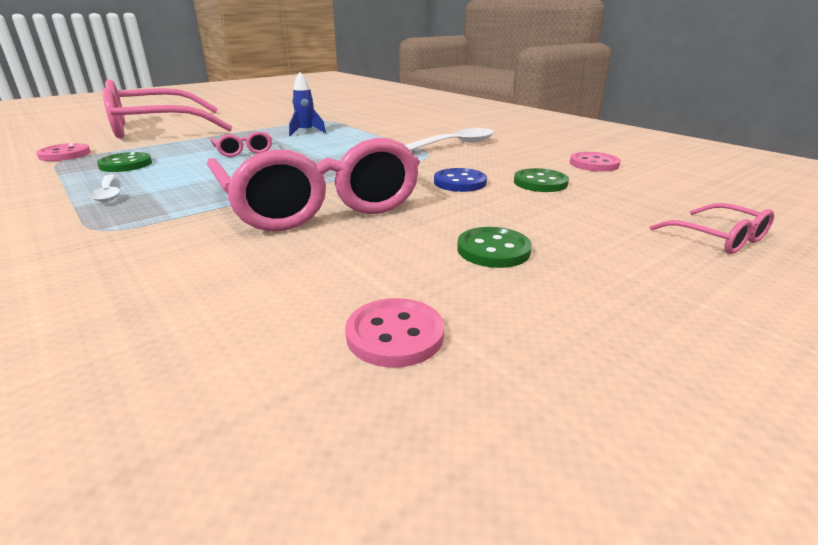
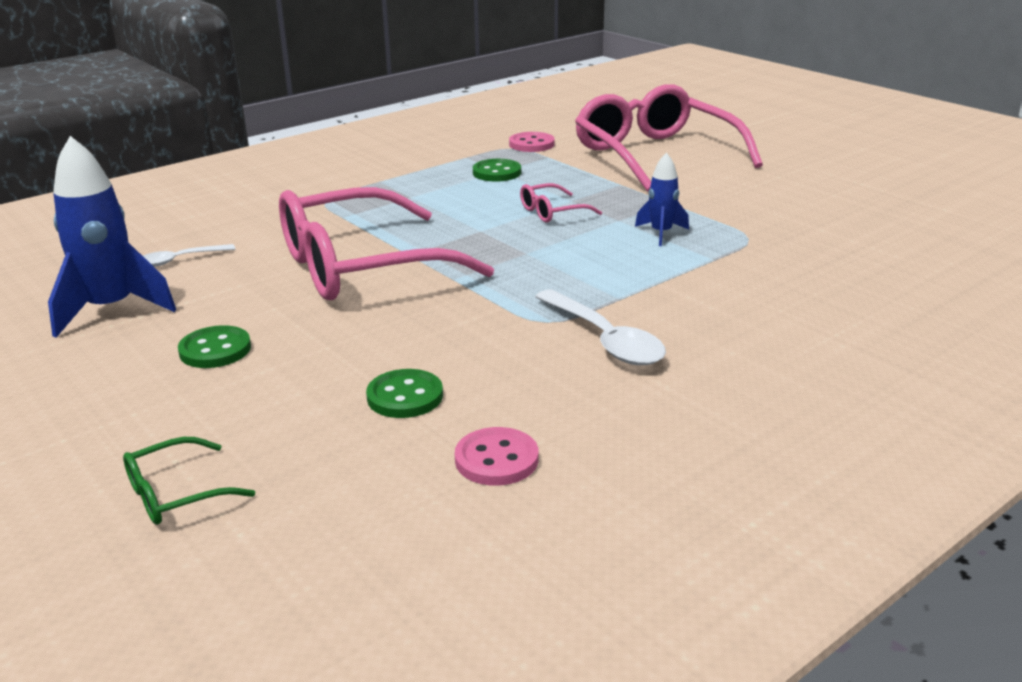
camera: 90 degrees right, 0 degrees up
(108, 193) = (409, 184): white spoon -> white spoon (180, 260)
(395, 335) = (111, 310): pink button -> blue rocket
(460, 182) = (415, 340): blue button -> none
(717, 238) = (177, 493): pink glasses -> green glasses

